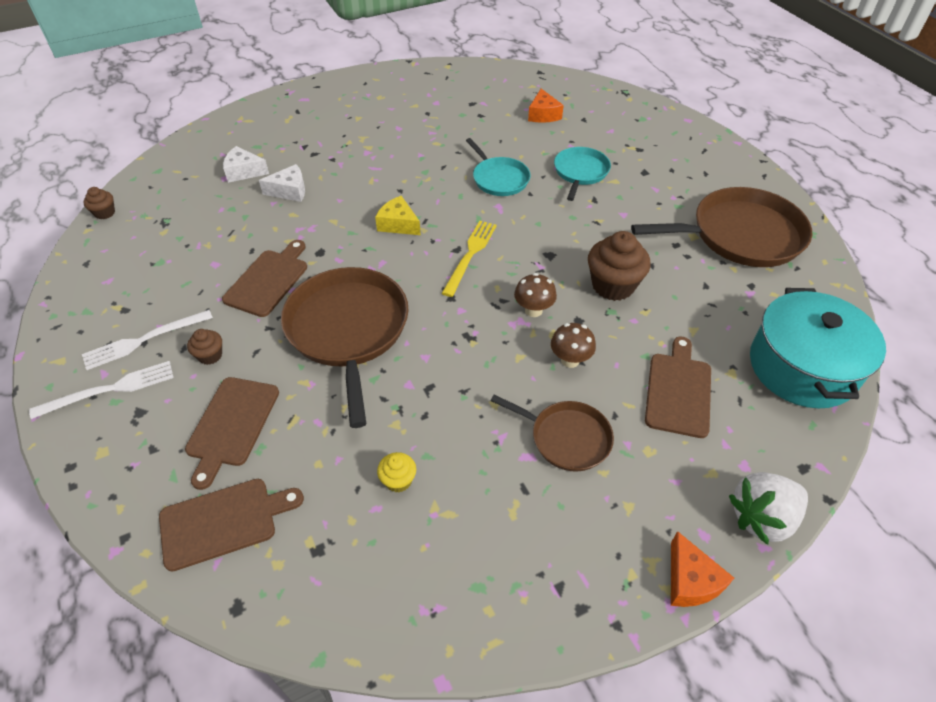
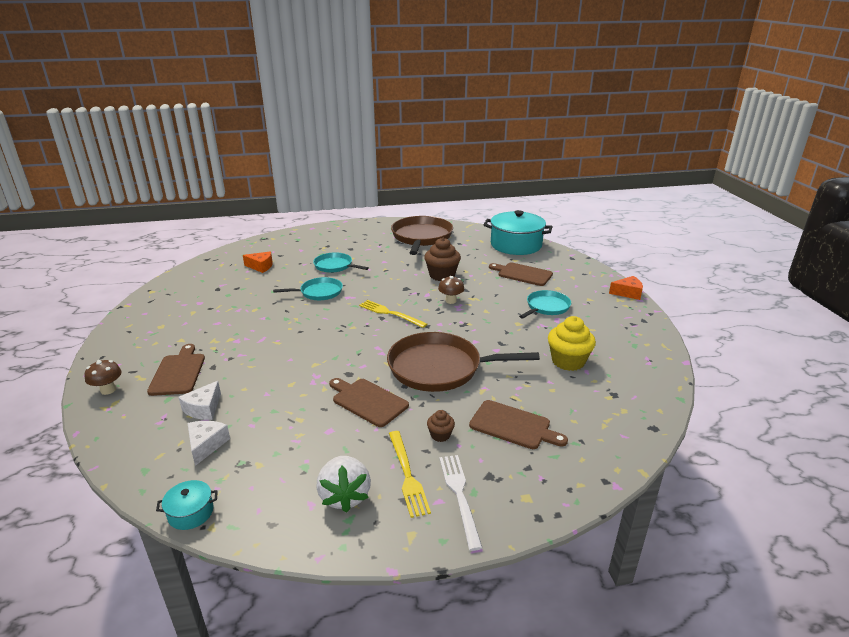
camera: 75 degrees left, 20 degrees down
(105, 213) = (191, 513): brown cupcake -> turquoise pot
(144, 340) = (407, 475): white fork -> yellow fork
(223, 522) = (593, 431): brown cutting board -> brown cutting board (178, 372)
(290, 191) = (257, 383): white cheese -> white cheese (206, 445)
(398, 224) = (340, 336): yellow cheese -> none
(398, 480) = (568, 361): yellow cupcake -> yellow cupcake, size x1.97
(566, 438) = (546, 307): brown pan -> turquoise pan
(570, 360) = (493, 297): brown mushroom -> brown mushroom (108, 390)
(761, 517) = (596, 272): white strawberry -> white strawberry (345, 496)

